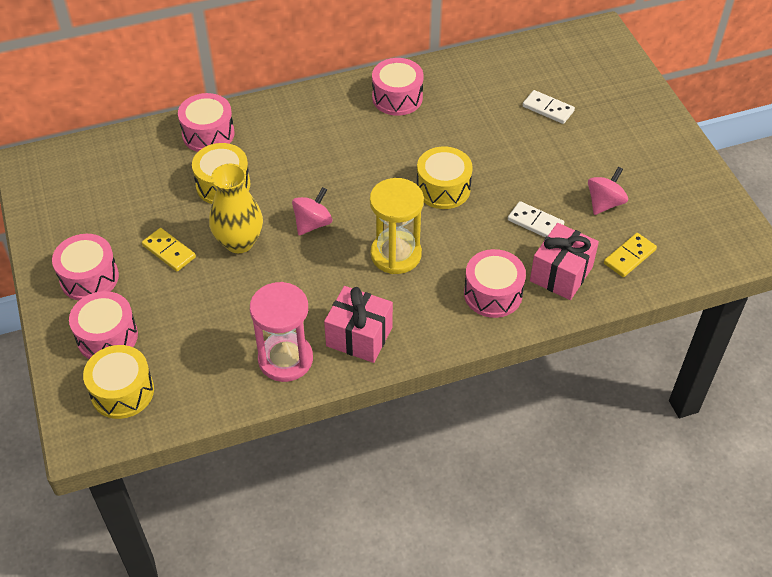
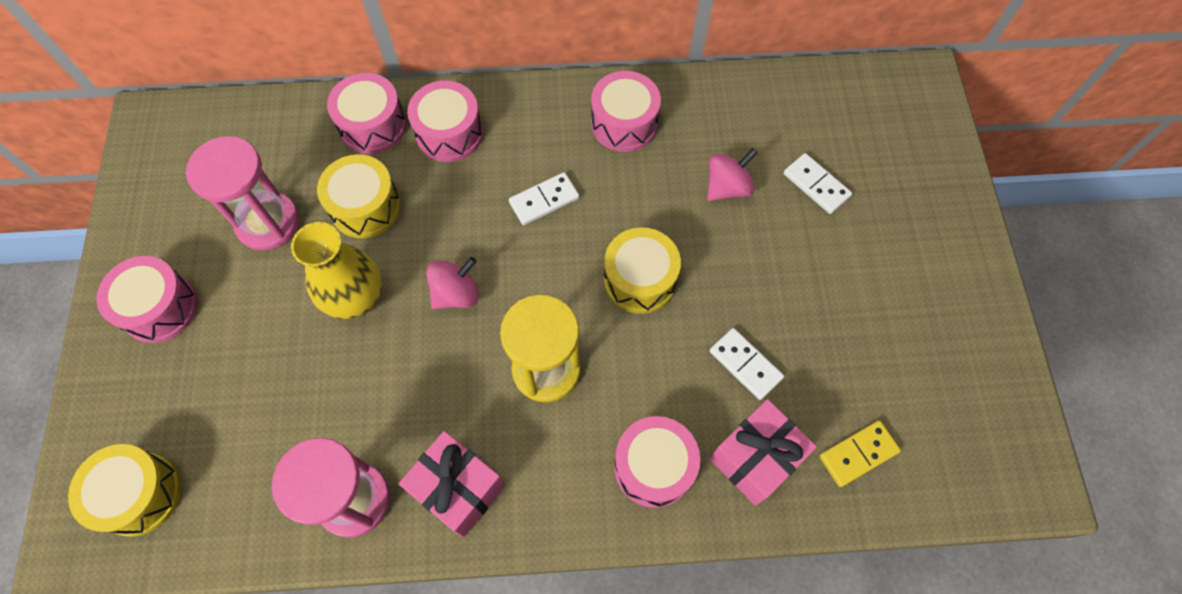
camera: 15 degrees right, 15 degrees up
(107, 337) = (150, 404): pink drum -> pink drum (449, 133)
(152, 209) = (268, 223): none -> pink hourglass
(169, 251) = (267, 292): yellow domino -> none
(356, 155) = (544, 200): none -> white domino
(604, 203) = (849, 356): pink spinning top -> pink spinning top (727, 187)

